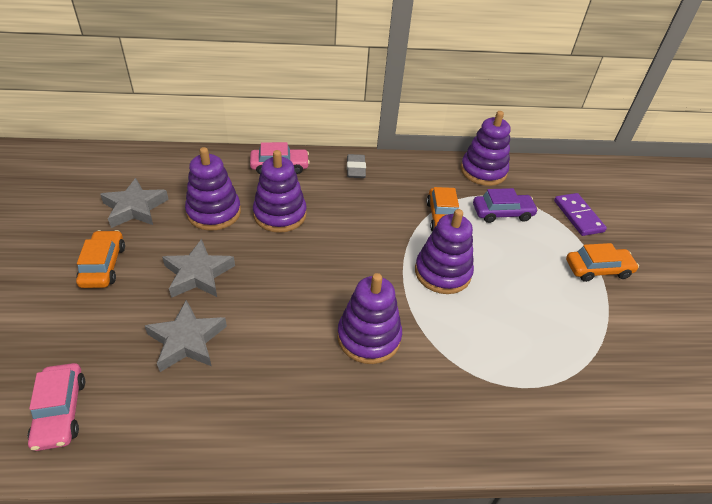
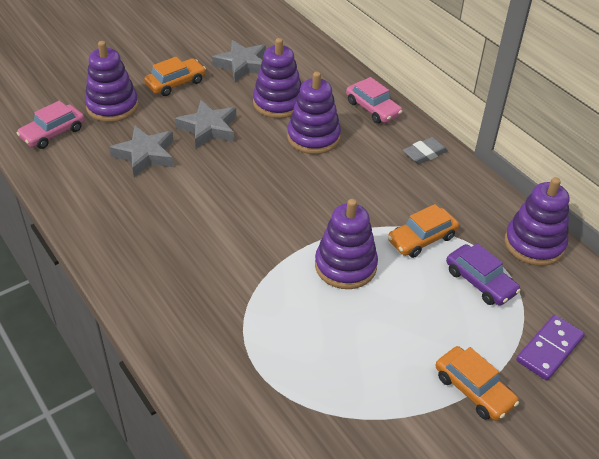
camera: 60 degrees right, 0 degrees up
(369, 337) = (228, 247): purple stacking toy -> purple stacking toy (112, 106)

